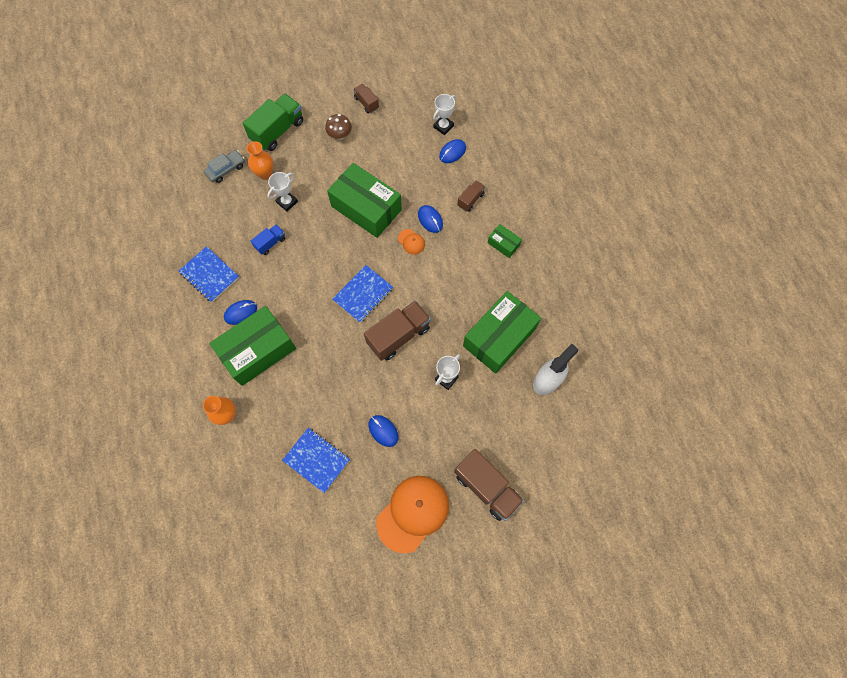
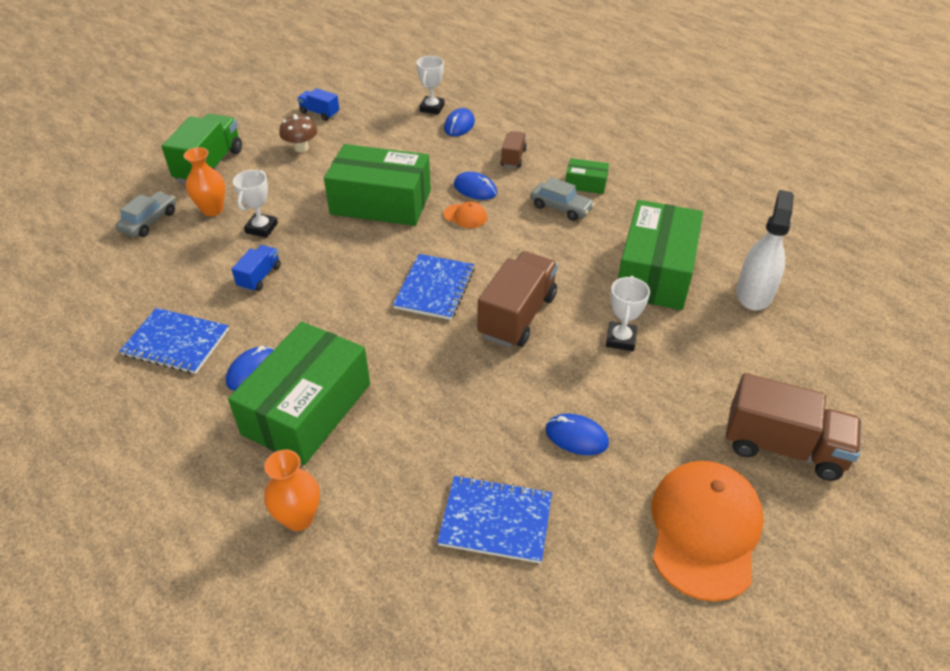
camera: 25 degrees left, 25 degrees down
(366, 103) = (319, 113): brown truck -> blue truck
(474, 259) = (561, 207): none -> grey car

